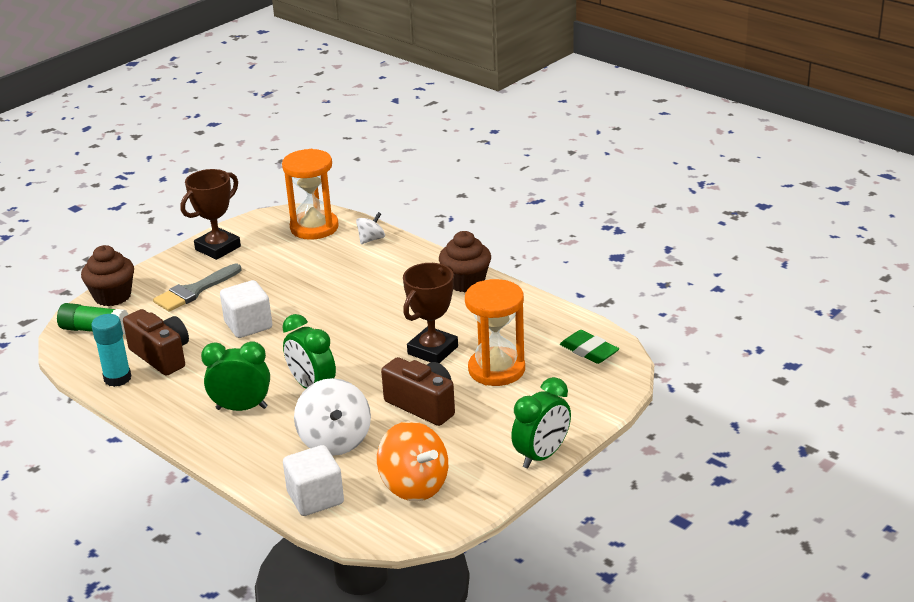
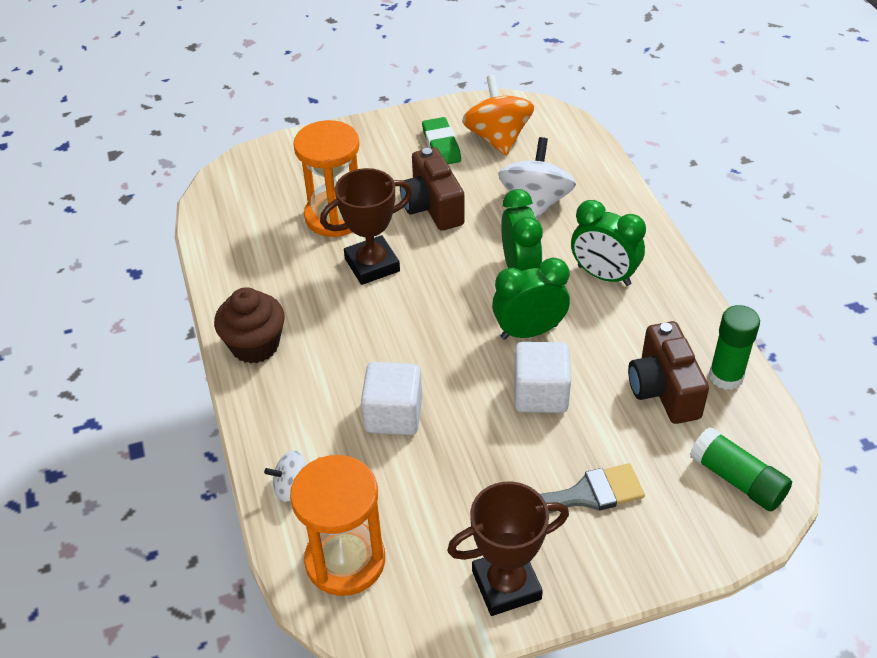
camera: 150 degrees left, 15 degrees up
(112, 296) = (697, 543): brown cupcake -> none
(117, 378) = (726, 376): turquoise glue stick -> green glue stick
(315, 498) = (584, 158): white cube -> white cube (393, 415)
(542, 456) = (379, 123): green clock -> green clock (529, 331)
(589, 351) = (236, 201): green eraser -> green eraser (441, 145)

